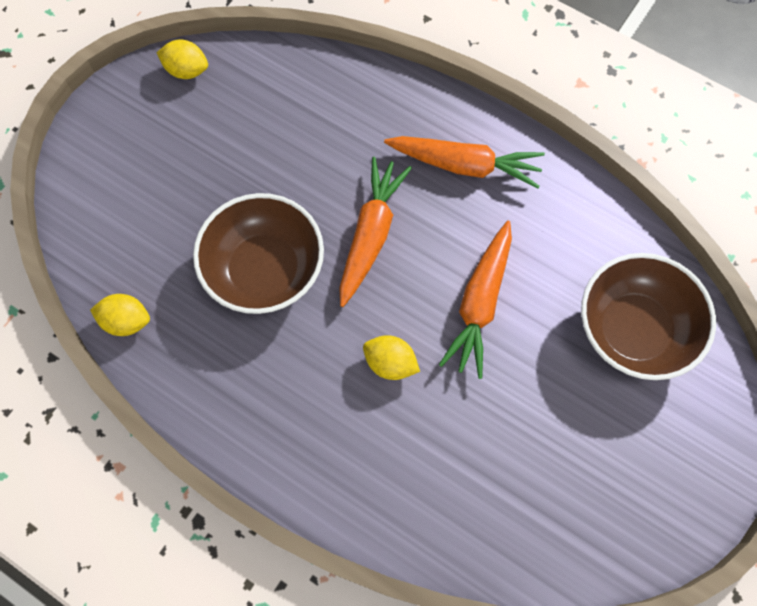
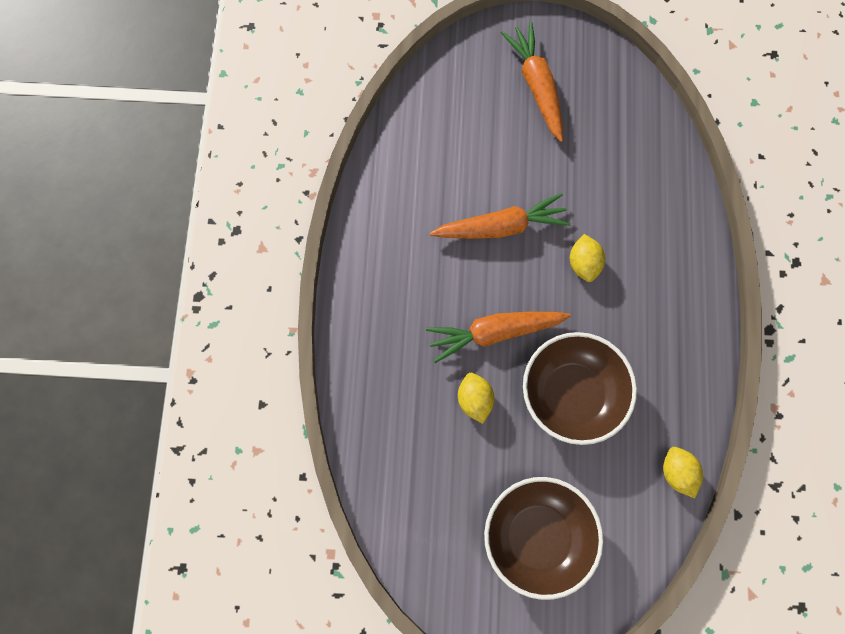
camera: 120 degrees left, 5 degrees up
(187, 70) = (436, 579): yellow lemon -> yellow lemon (474, 400)
(465, 165) = (393, 295): orange carrot -> orange carrot (537, 86)
(633, 330) = (457, 119): brown bowl -> brown bowl (537, 537)

